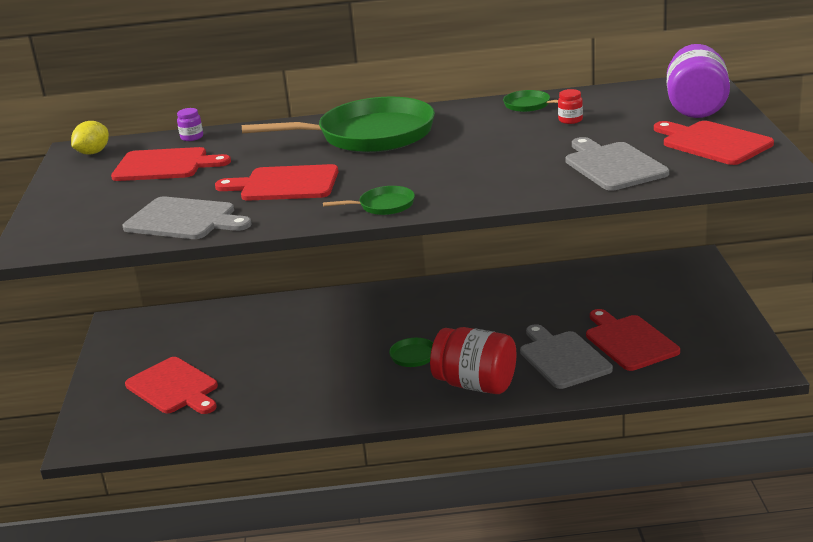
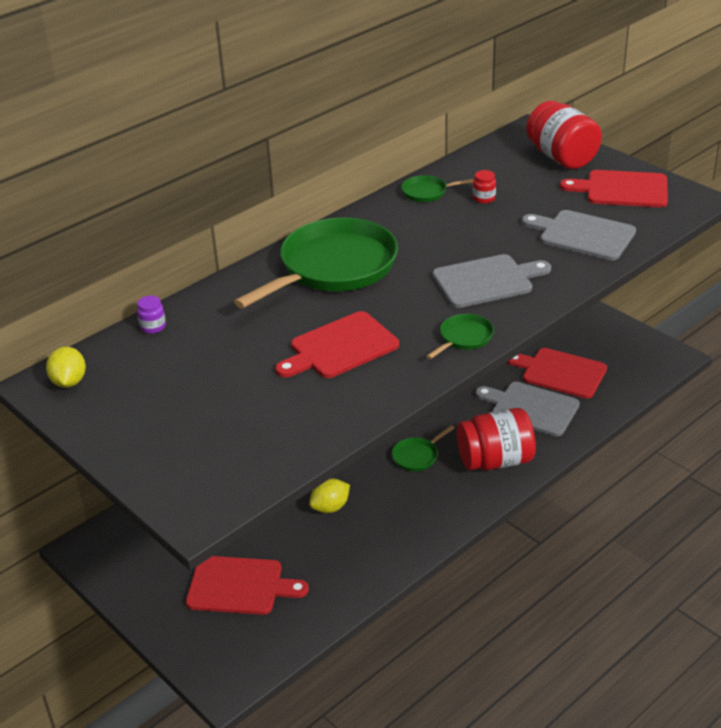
camera: 40 degrees left, 10 degrees up
(165, 165) = (180, 369): red cutting board -> none
(184, 220) = (306, 421): grey cutting board -> grey cutting board (487, 281)
(303, 364) = (330, 507): none -> yellow lemon
(696, 107) = (561, 157): purple jar -> red jar

